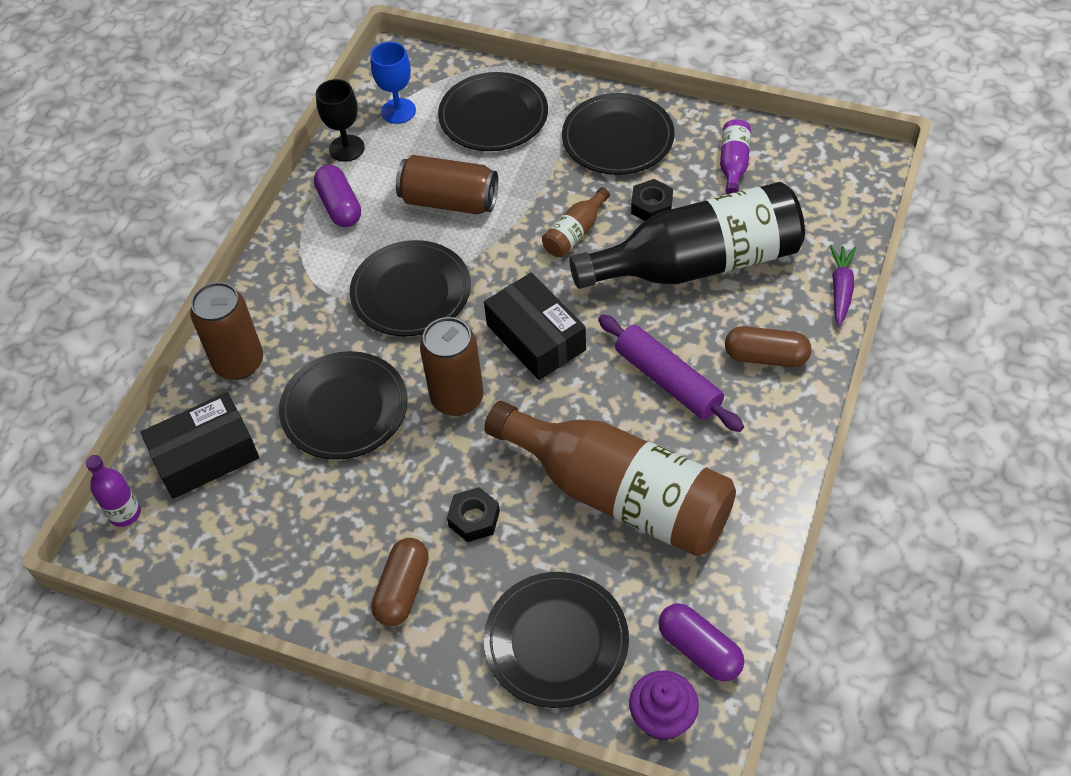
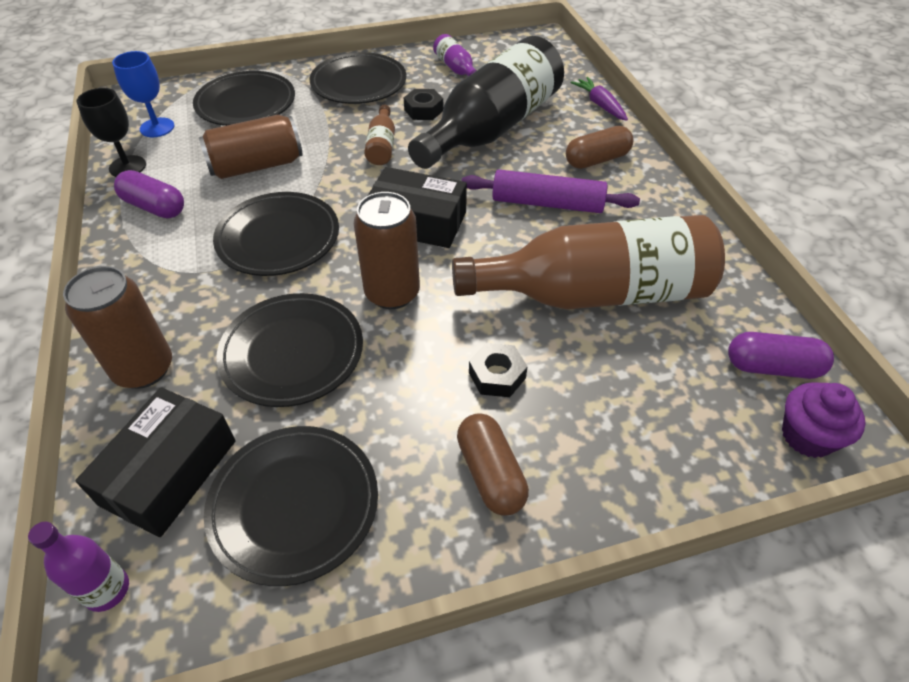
camera: 40 degrees left, 5 degrees down
(556, 642) = (665, 431): black plate -> black plate (294, 505)

